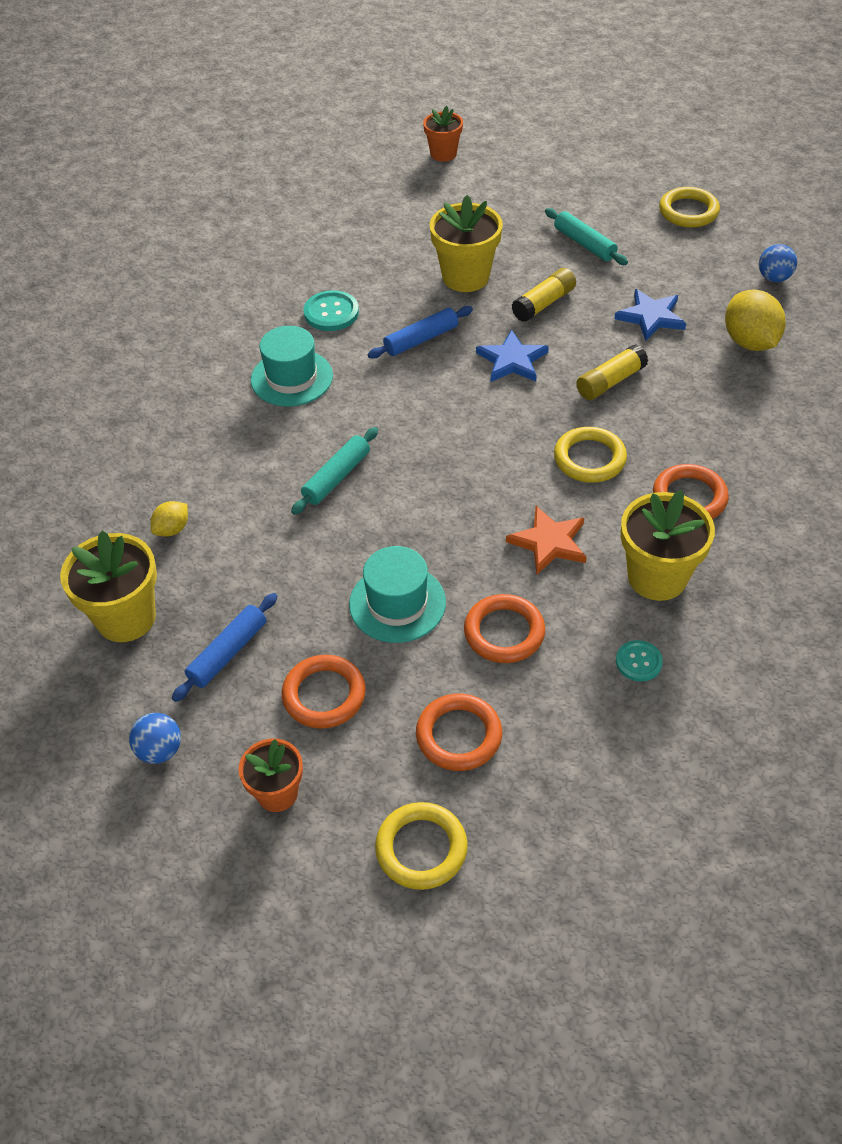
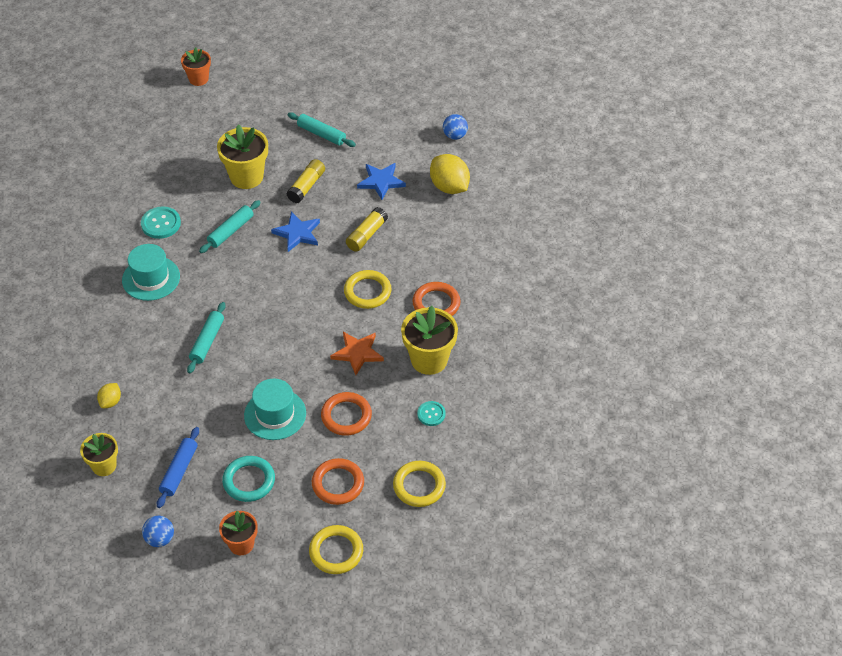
camera: 20 degrees left, 0 degrees up
(126, 618) = (104, 466): yellow flower pot -> yellow flower pot, size x0.62
(324, 695) = (249, 481): orange ring -> turquoise ring
(421, 339) = (231, 231): blue rolling pin -> turquoise rolling pin
(688, 211) = (386, 94): yellow ring -> yellow ring (419, 486)

